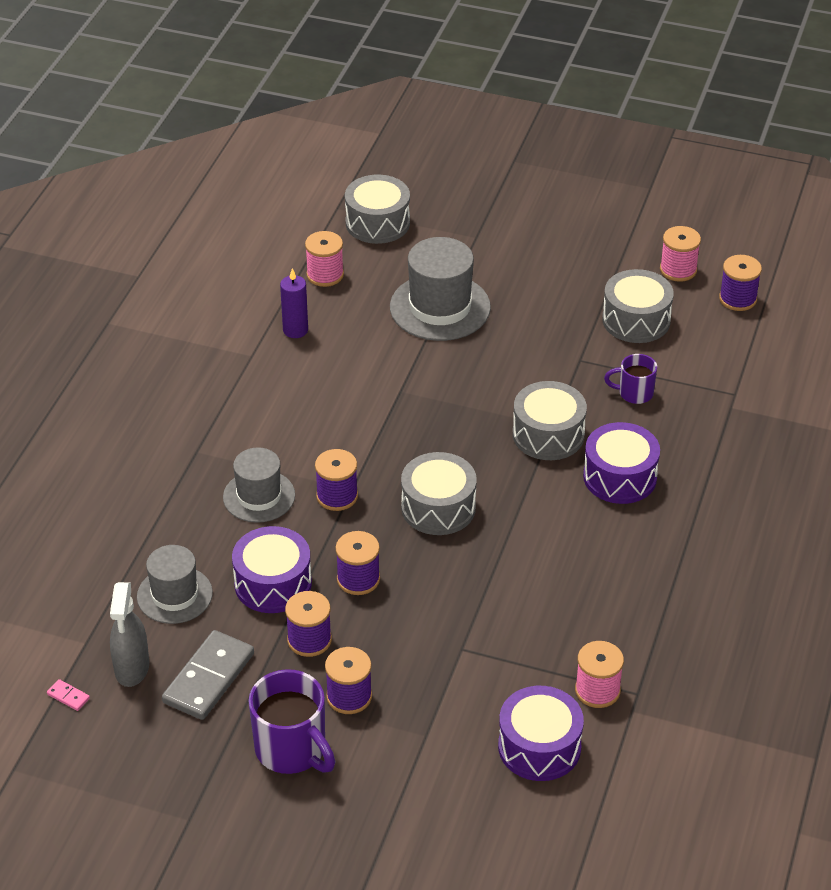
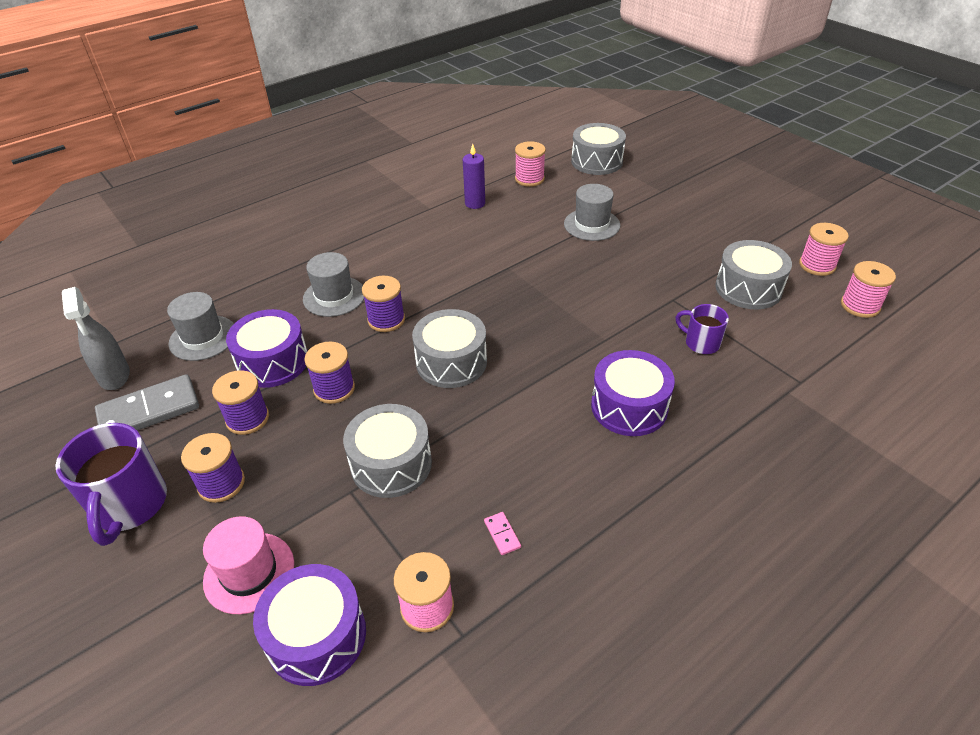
camera: 35 degrees right, 0 degrees up
(68, 696) = (55, 375): pink domino -> pink domino (502, 534)
(132, 668) = (114, 376): grey spray bottle -> grey spray bottle turned 60 degrees counterclockwise
(440, 307) = (592, 225): grey hat -> grey hat, size x0.65
(446, 739) = (249, 572): none -> pink hat
(548, 434) = (595, 345): grey drum -> grey drum (391, 464)
(737, 299) = (860, 306): purple spool -> pink spool

